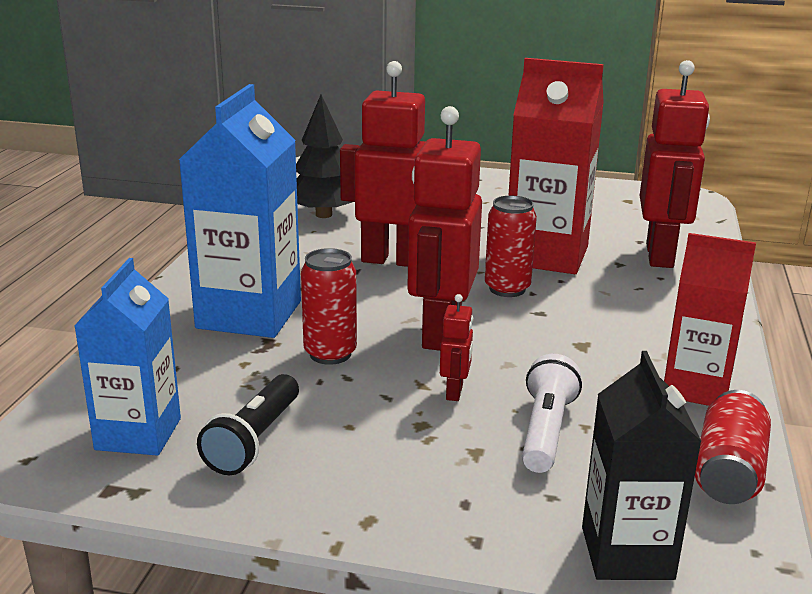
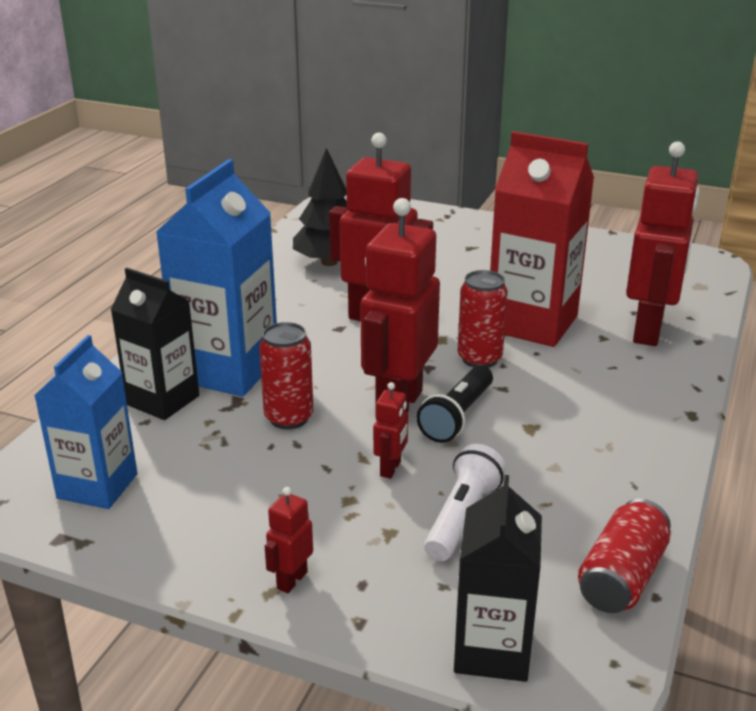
camera: 10 degrees right, 5 degrees up
(187, 347) = (163, 400): none -> black carton
(254, 440) = (195, 502): black flashlight -> black flashlight (457, 417)
(387, 507) = (291, 580): none -> red robot
(695, 388) = (625, 484): red carton -> none

